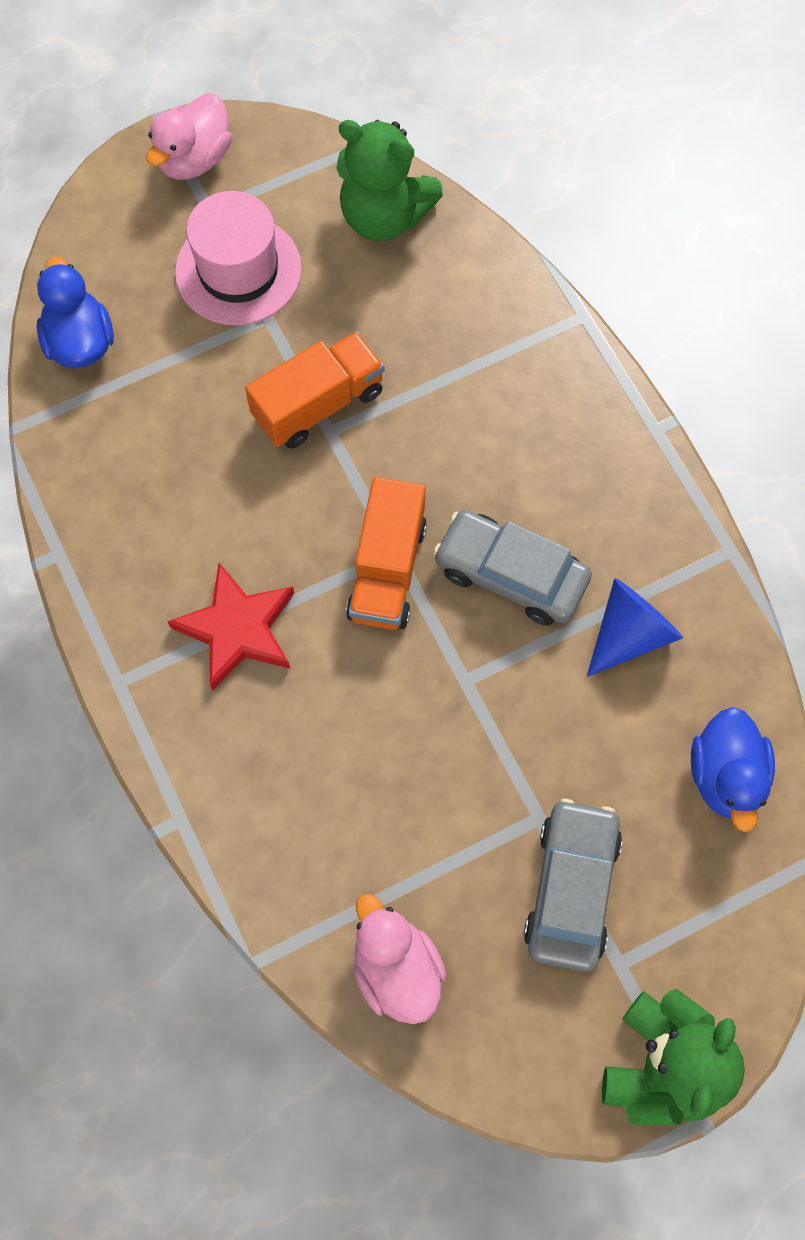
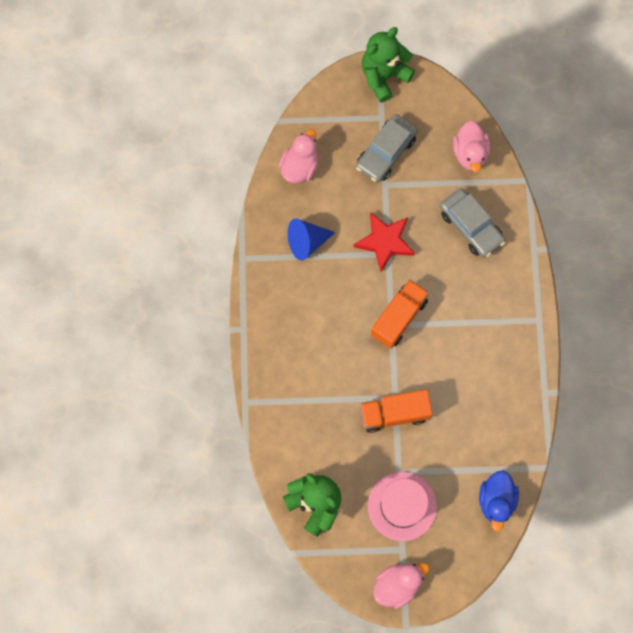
camera: 155 degrees left, 5 degrees up
(237, 629) = (477, 320): red star -> red star (385, 242)
(510, 574) = (345, 291): grey car -> grey car (471, 226)
(725, 776) = (299, 167): blue duck -> pink duck

